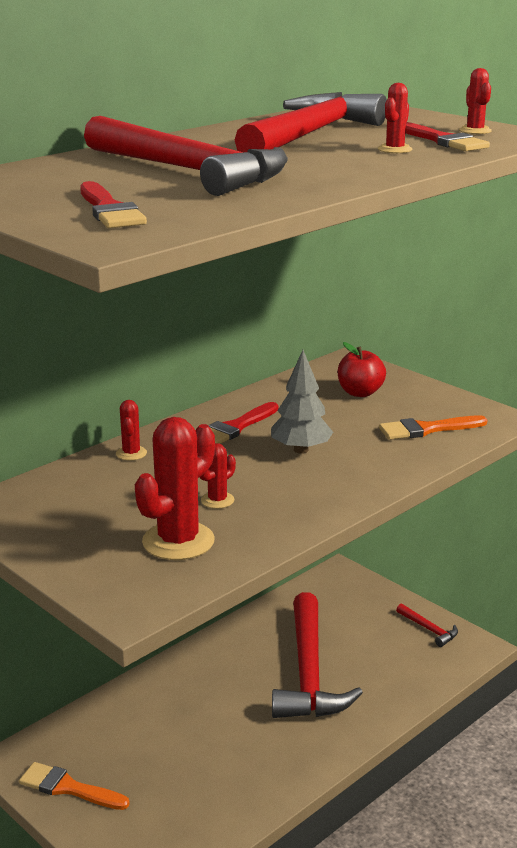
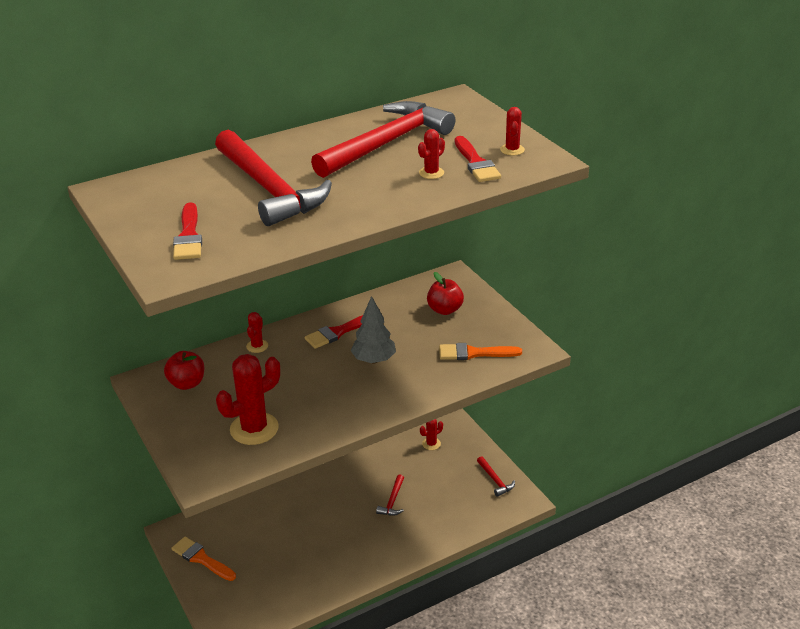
camera: 15 degrees right, 10 degrees up
(50, 504) = (187, 383): none -> red apple
(217, 500) = (295, 397): red cactus -> red cactus (431, 444)
(309, 673) = (392, 501): red hammer -> red hammer, size x0.41

